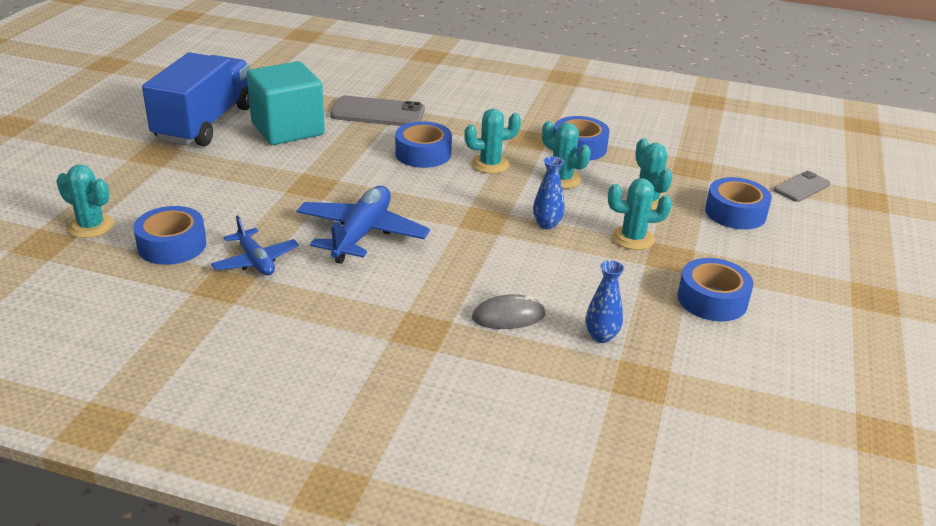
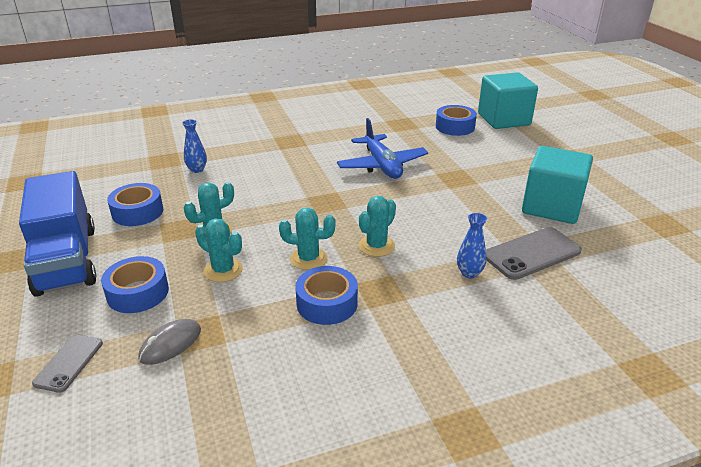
camera: 145 degrees right, 0 degrees up
(91, 226) = (503, 119): turquoise cactus -> turquoise cube
(204, 124) = (601, 185): blue truck -> blue truck (67, 260)
(255, 261) = (407, 135): blue plane -> none
(423, 154) = (435, 231): blue tape -> none
(508, 316) = (254, 160): grey mouse -> grey mouse (170, 344)
(547, 224) = (282, 216): blue vase -> blue vase (469, 273)

